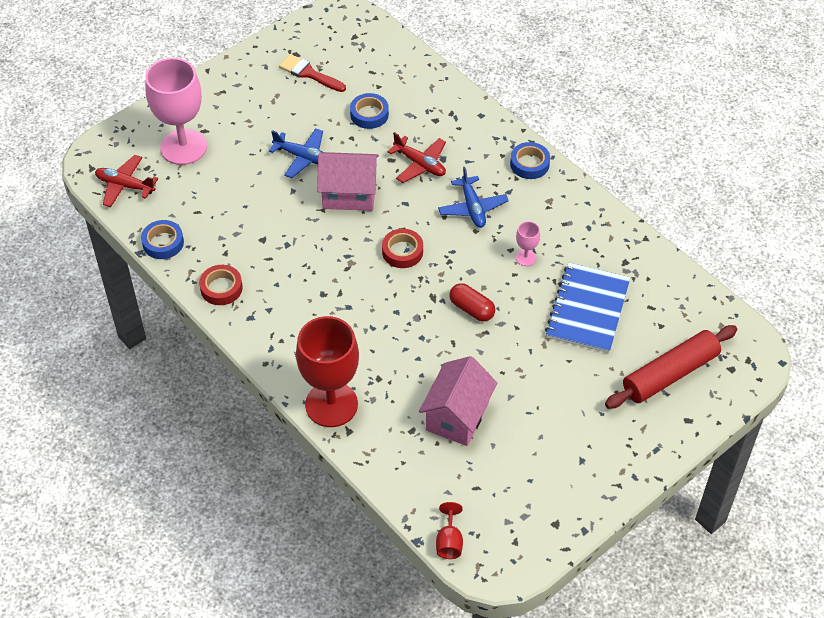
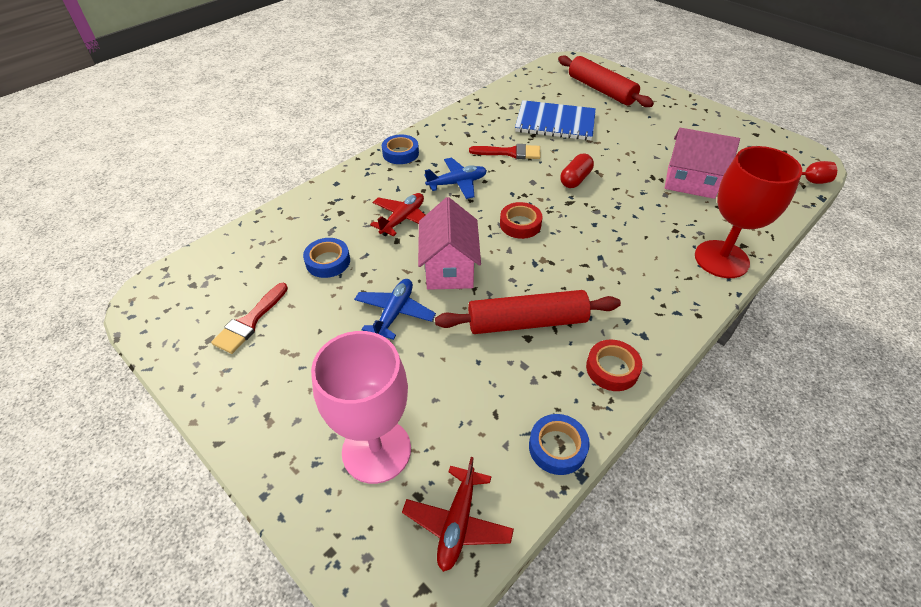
camera: 95 degrees left, 5 degrees down
(278, 240) = (527, 322): none -> red rolling pin
(525, 258) = (510, 153): pink goblet -> red brush

